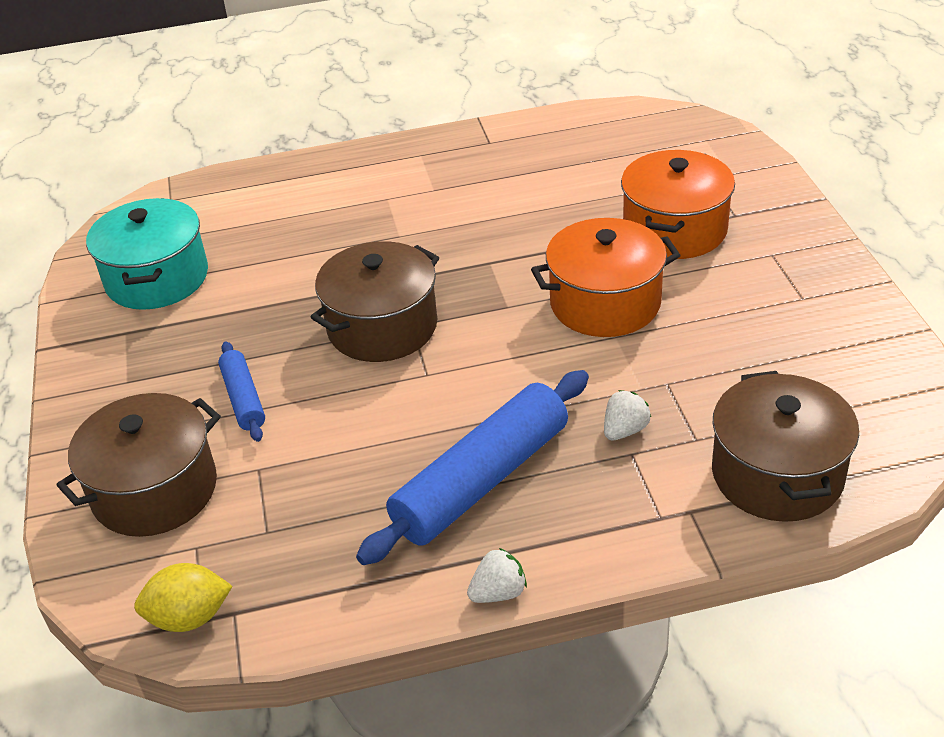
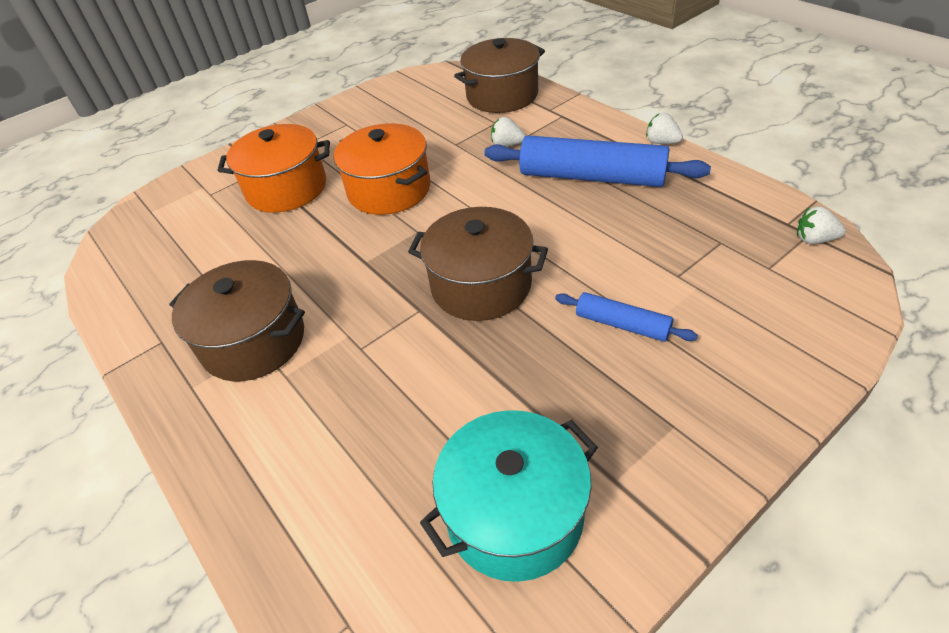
camera: 115 degrees left, 5 degrees up
(155, 490) = (754, 320): brown pot -> brown pot (253, 341)
(189, 617) = (814, 239): yellow lemon -> white strawberry
(243, 399) = (622, 324): blue rolling pin -> blue rolling pin turned 75 degrees clockwise

